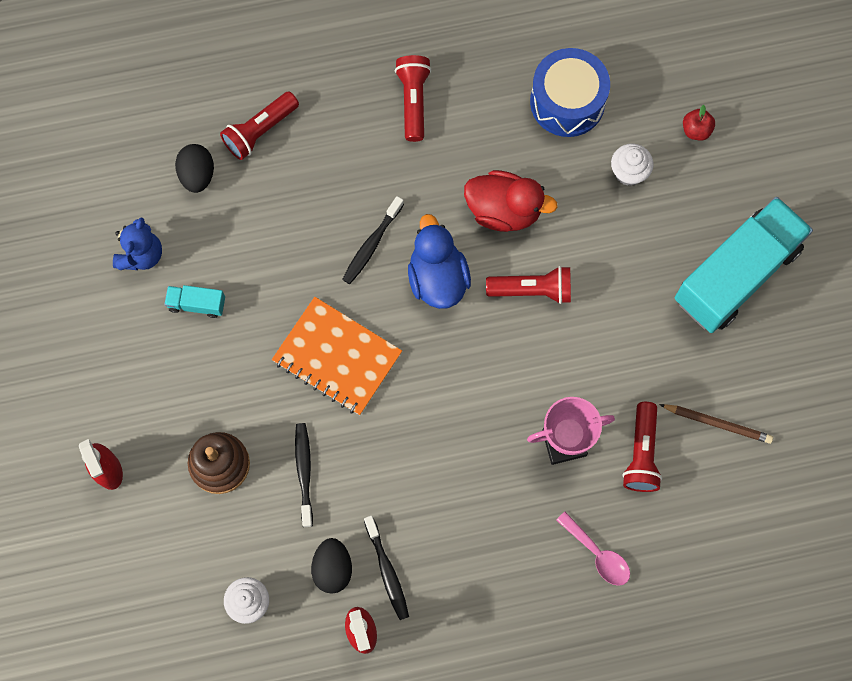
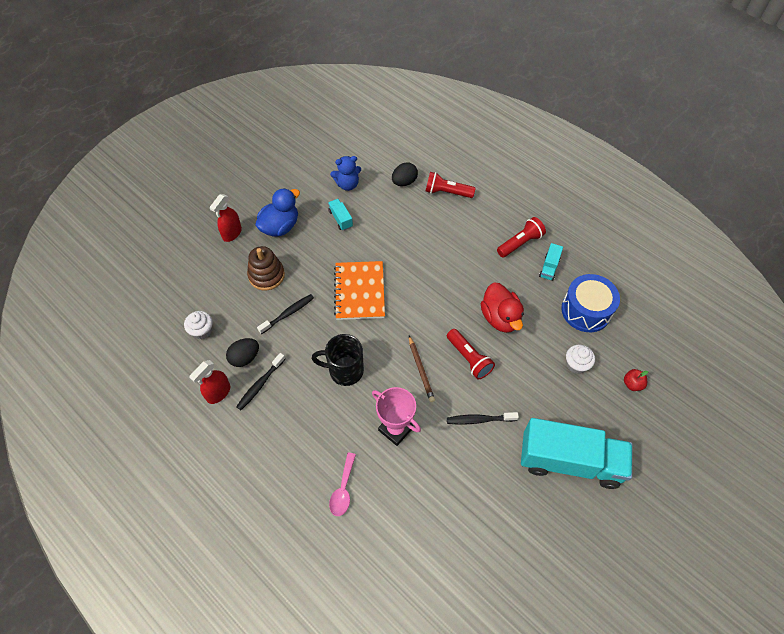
camera: 55 degrees right, 15 degrees down
(371, 245) = (430, 270): black toothbrush -> black toothbrush (479, 420)
(437, 278) = (437, 310): blue duck -> blue duck (280, 226)
(442, 452) = (344, 370): none -> black mug
(476, 95) = (549, 267): none -> turquoise truck
(641, 453) = (421, 476): red flashlight -> none
(717, 423) = (472, 509): brown pencil -> brown pencil (421, 370)

